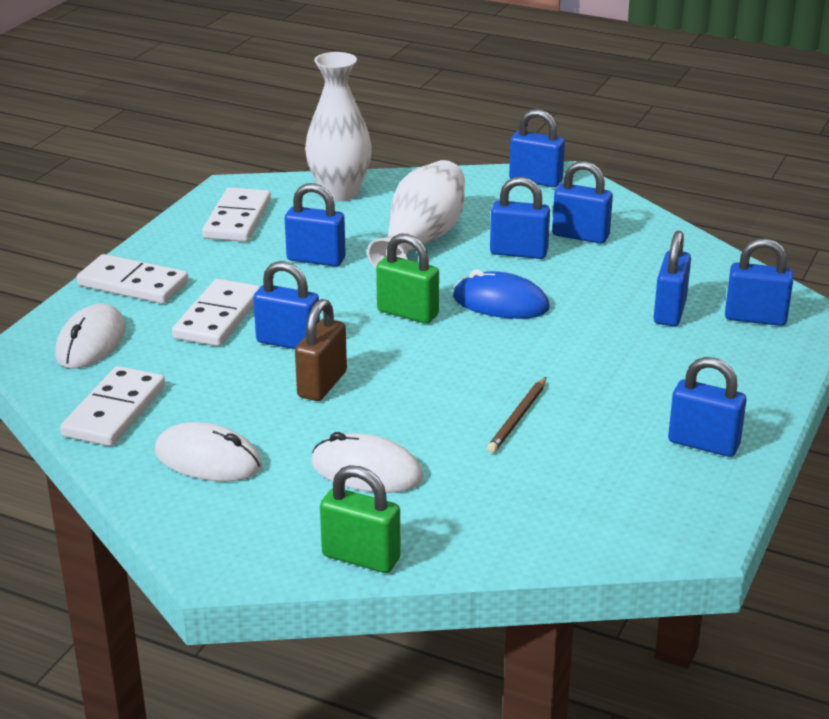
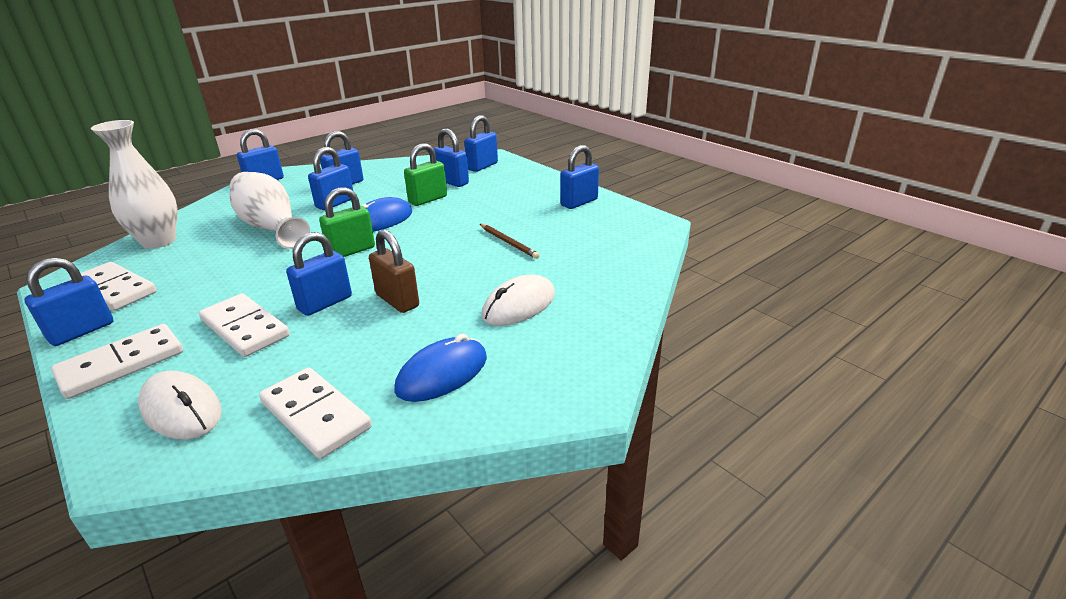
camera: 65 degrees left, 0 degrees up
(208, 459) = (442, 374): white mouse -> blue mouse
(316, 259) = (231, 269): blue padlock -> blue padlock (82, 331)
(361, 557) = (616, 329): green padlock -> green padlock (428, 199)

